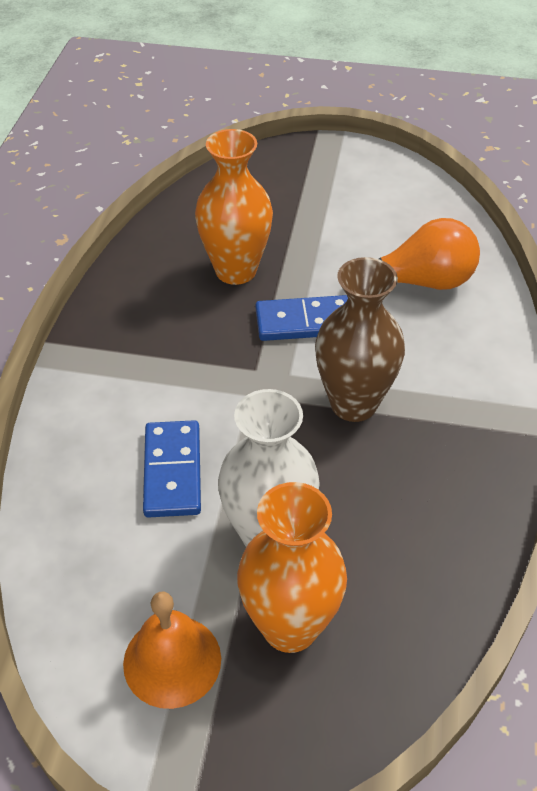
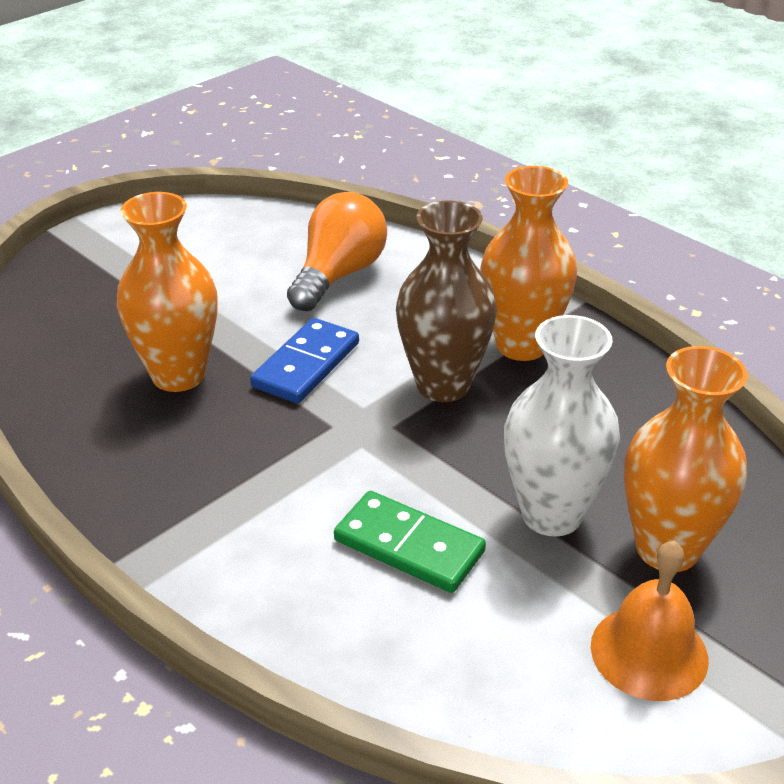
camera: 55 degrees left, 10 degrees down
(173, 471) = (409, 546): blue domino -> green domino
(447, 425) = (521, 345): none -> orange vase

